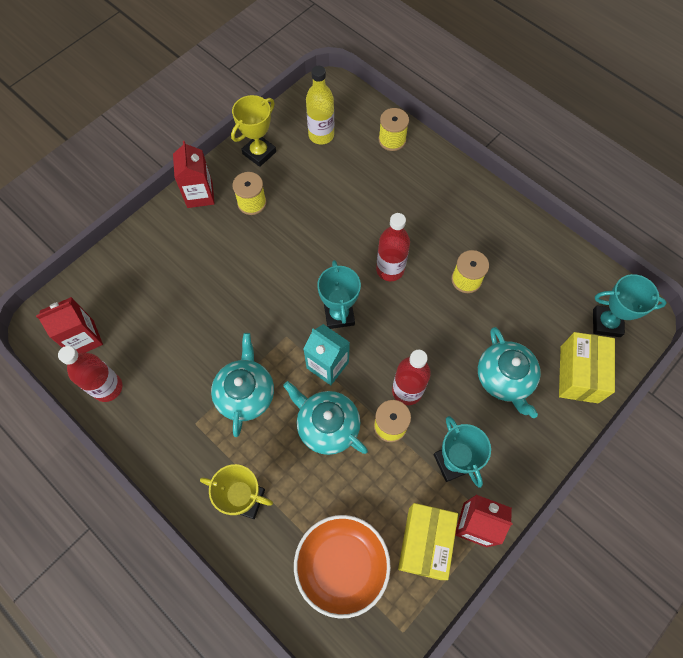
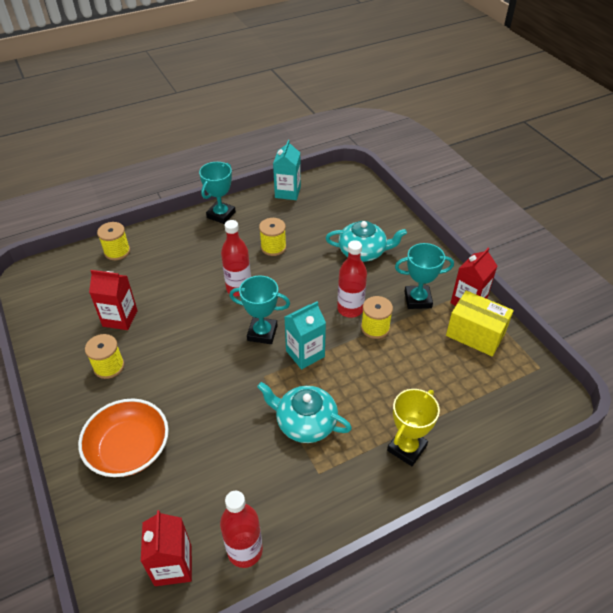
camera: 70 degrees left, 20 degrees down
(200, 195) = (68, 408): red carton -> red carton (120, 318)
(259, 153) = (57, 346): yellow trophy -> none
(321, 135) = (75, 296): yellow bottle -> none
(327, 425) = (359, 369): turquoise teapot -> none
(342, 565) = (481, 392): orange bowl -> orange bowl (129, 448)
(568, 260) = (287, 192): none -> turquoise carton
(579, 374) = (375, 215): yellow box -> none
(606, 323) = (344, 190): turquoise trophy -> turquoise trophy (221, 215)

